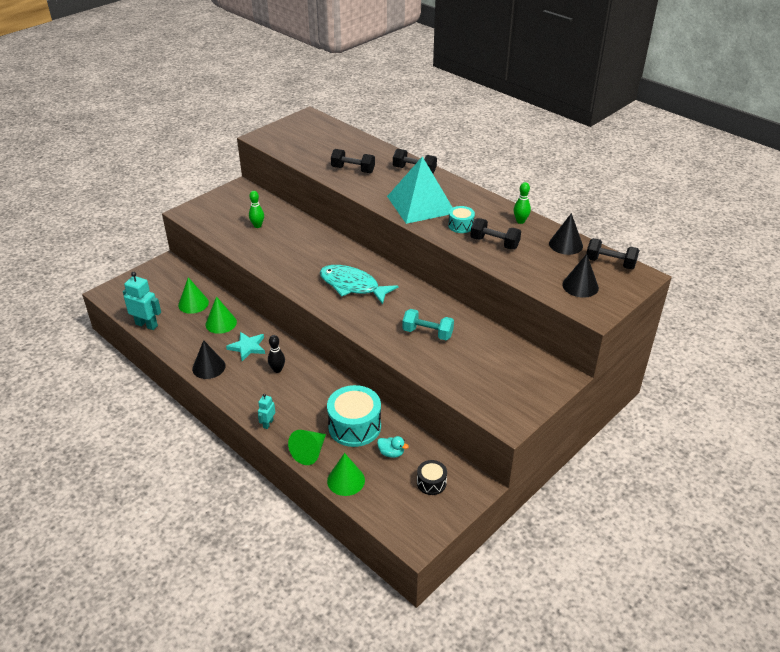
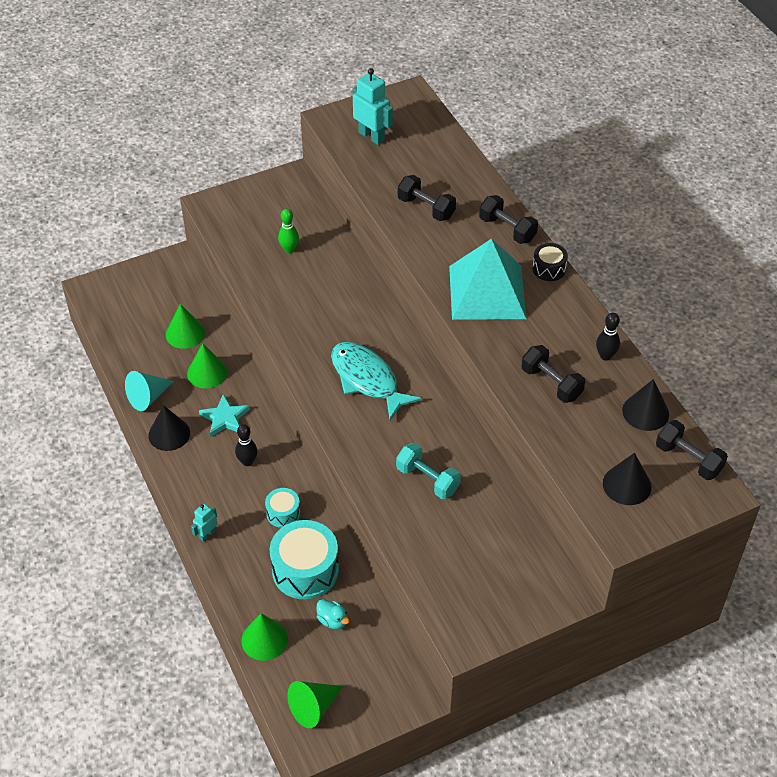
camera: 20 degrees right, 10 degrees up
(146, 325) = (119, 350): turquoise robot -> turquoise robot (371, 136)
(182, 348) = (148, 397): none -> turquoise cone
(309, 452) = (238, 589): green cone -> green cone (313, 707)
(431, 483) = (361, 675): black drum -> black drum (549, 269)
(461, 226) = (522, 342): turquoise drum -> turquoise drum (283, 513)
(520, 221) = (605, 356): green bowling pin -> black bowling pin

